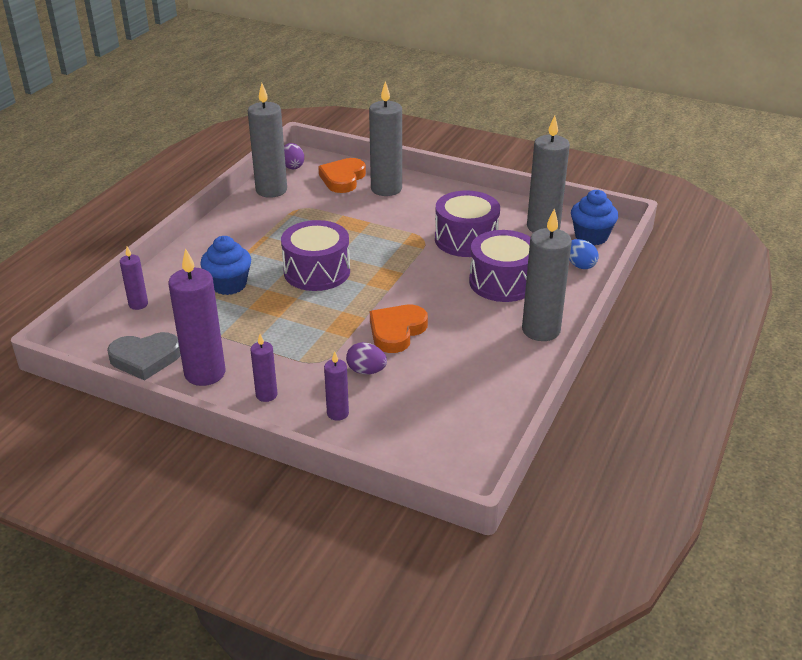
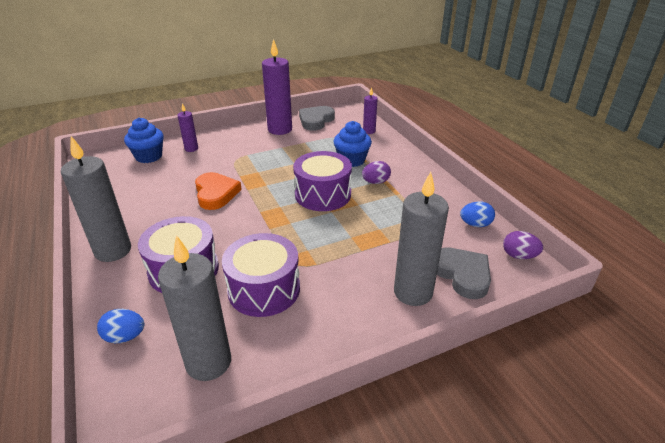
camera: 130 degrees right, 0 degrees up
(266, 395) = (237, 137): purple candle -> none
(271, 190) = (475, 224): grey candle -> blue egg
(343, 179) = (462, 274): orange heart -> grey heart
(366, 371) = (203, 169): purple egg -> purple egg (375, 182)
(591, 237) = (140, 390): blue cupcake -> blue cupcake (149, 156)

